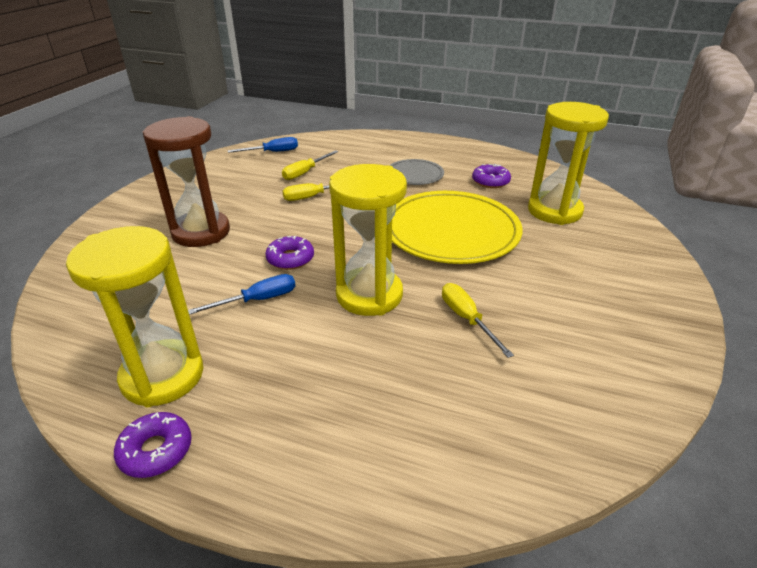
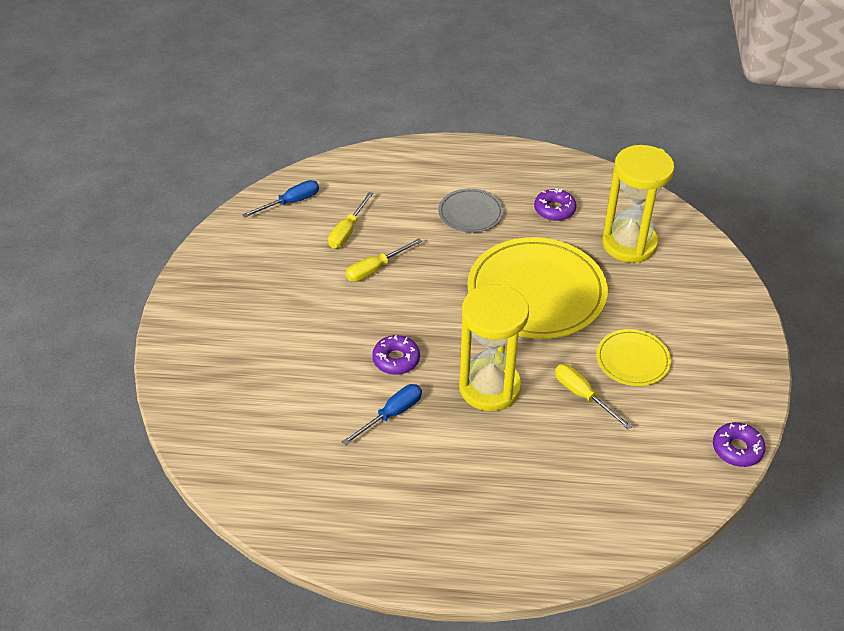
camera: 15 degrees left, 10 degrees up
(156, 450) = (392, 565): purple donut -> purple donut (737, 449)
(163, 376) = (356, 506): yellow hourglass -> none
(201, 232) = (286, 343): brown hourglass -> none
(533, 297) = (632, 360): none -> yellow plate

